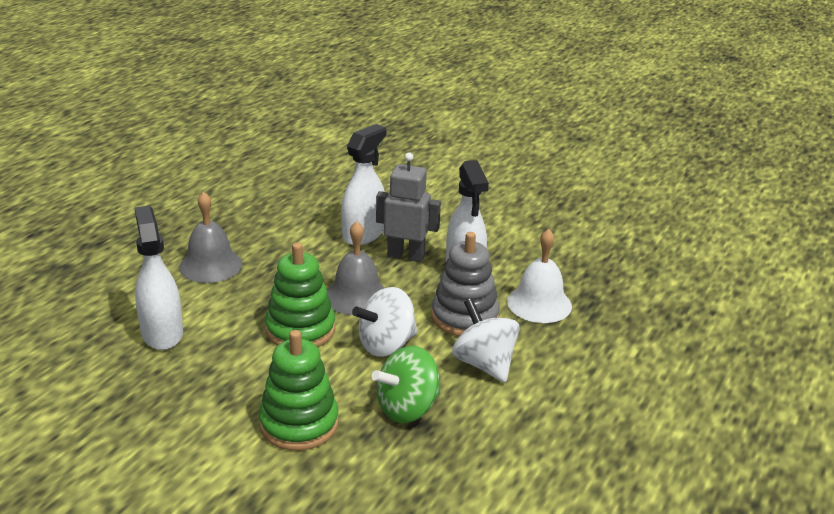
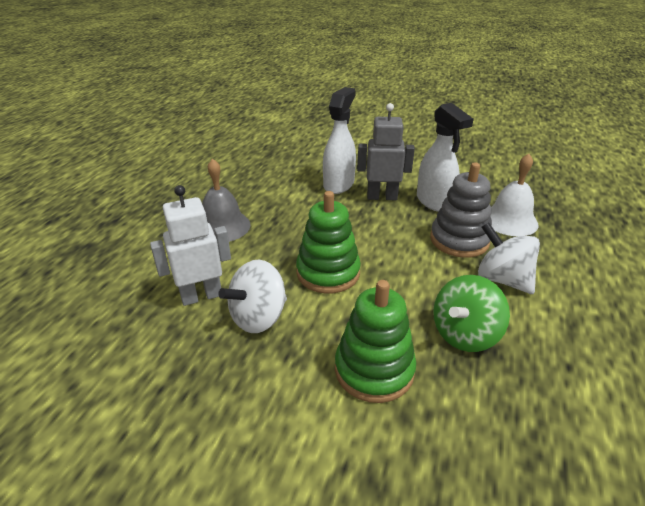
camera: 10 degrees left, 5 degrees up
(162, 333) = (201, 296): white spray bottle -> white robot
(356, 296) = (360, 235): grey bell -> none
(386, 345) = (410, 275): white spinning top -> white spinning top (258, 317)

